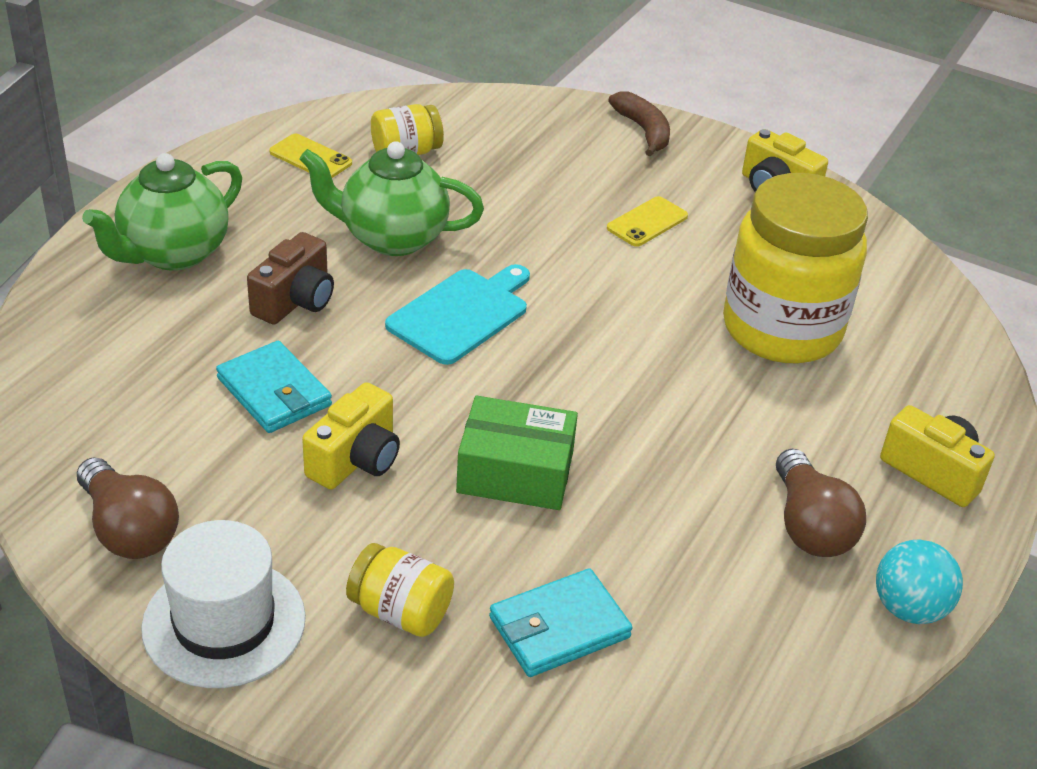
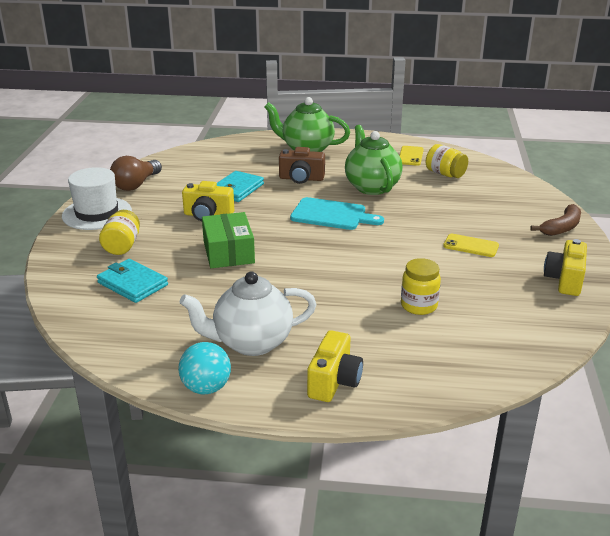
camera: 70 degrees right, 10 degrees down
(781, 329) = (419, 306): yellow jar -> yellow jar, size x0.46
(809, 525) = (251, 343): brown light bulb -> white teapot

